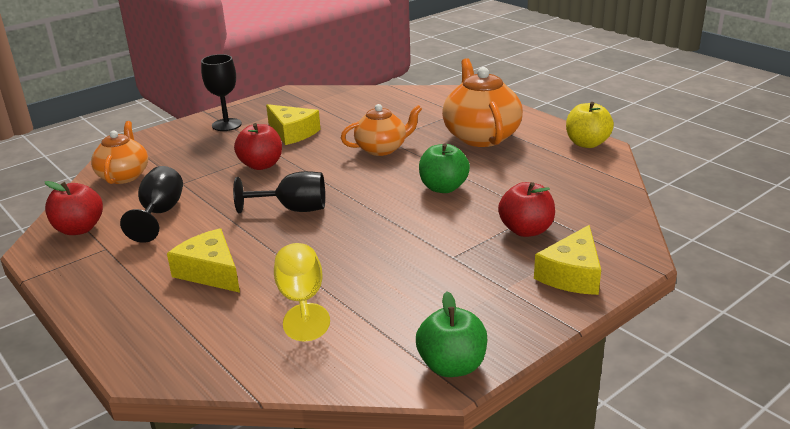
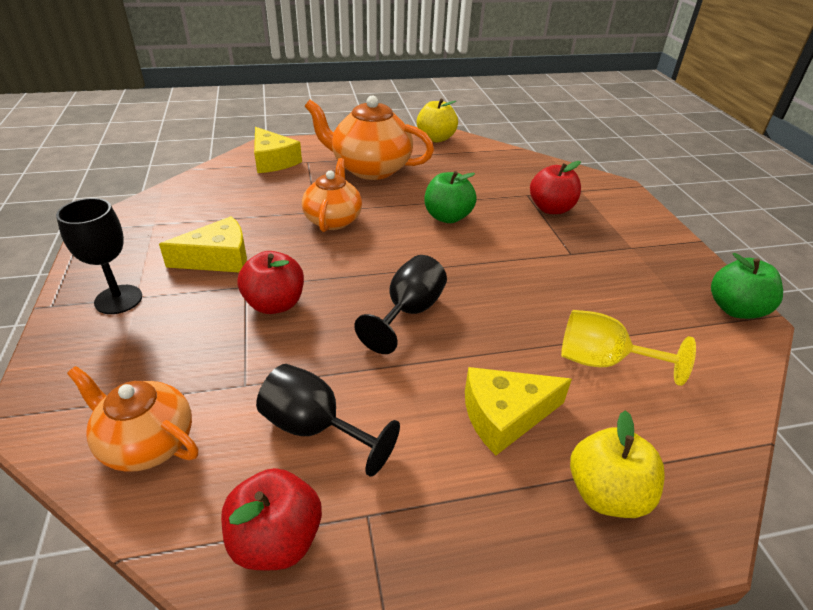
camera: 65 degrees left, 10 degrees up
(160, 325) = (606, 493): none -> yellow apple
(572, 274) = (627, 215): yellow cheese -> yellow cheese (273, 161)

